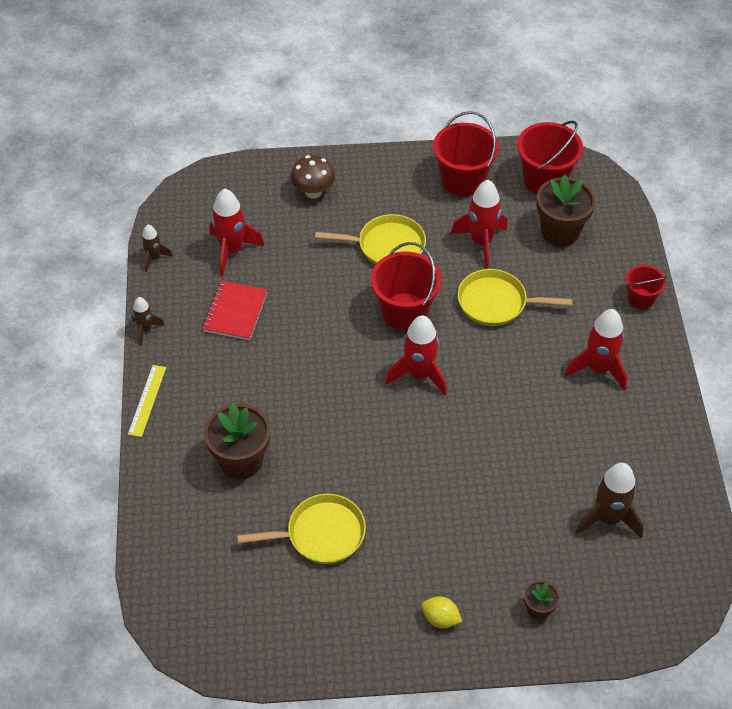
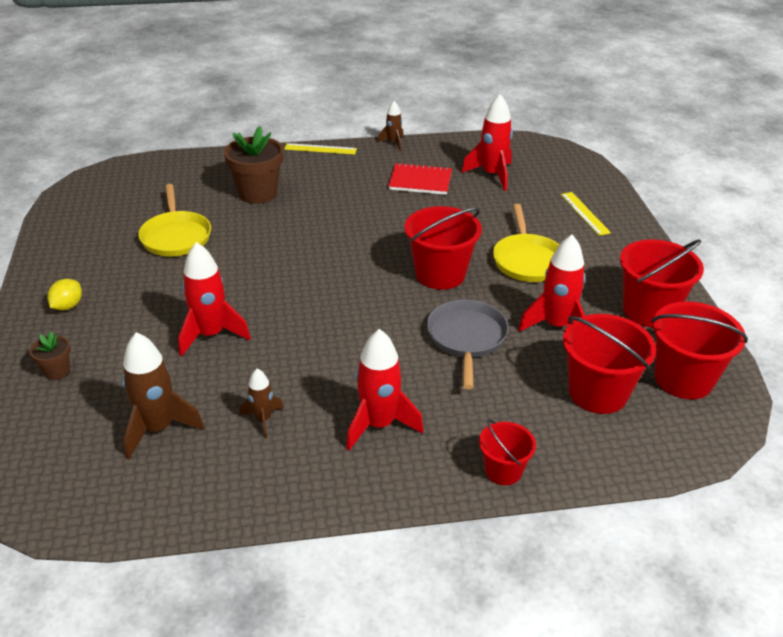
camera: 85 degrees right, 15 degrees down
(154, 258) = (472, 141): brown rocket -> brown rocket (263, 419)
(313, 192) = (584, 213): brown mushroom -> yellow ruler
(419, 375) = (358, 286): red rocket -> red rocket (211, 335)
(496, 302) = (466, 338): yellow pan -> grey pan
(560, 231) = (598, 392): brown flower pot -> red bucket

